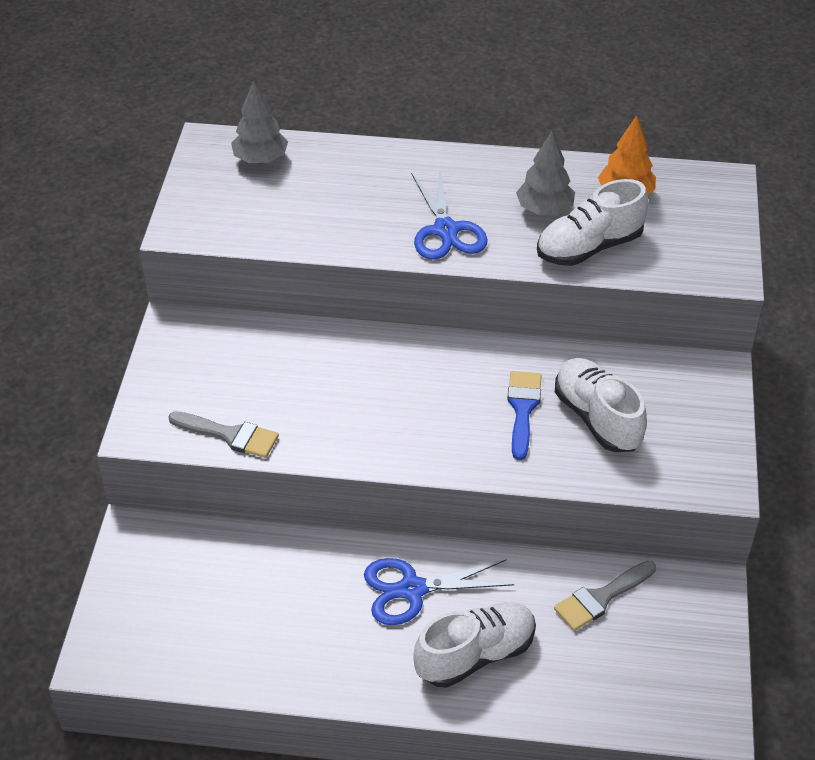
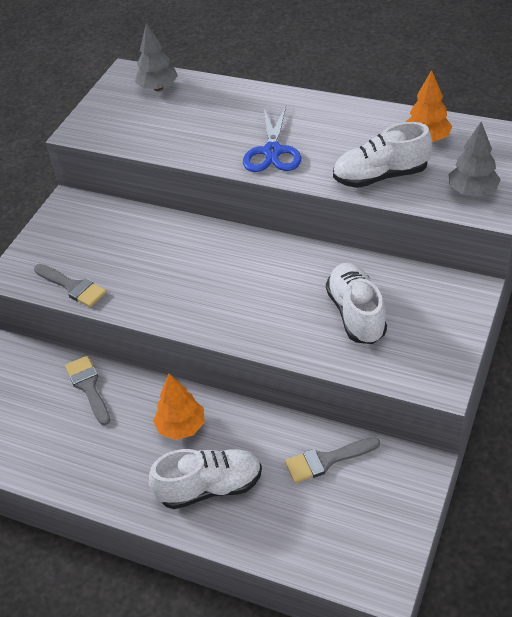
camera: 20 degrees right, 0 degrees up
(273, 560) = (88, 387): none -> grey brush
(412, 589) = (181, 427): blue scissors -> orange tree
(523, 409) = (299, 298): blue brush -> none
(544, 209) = (356, 144): grey tree -> grey tree (472, 191)

